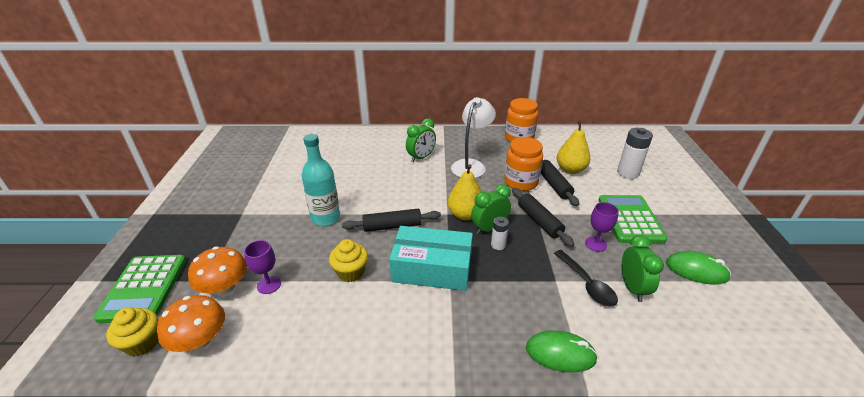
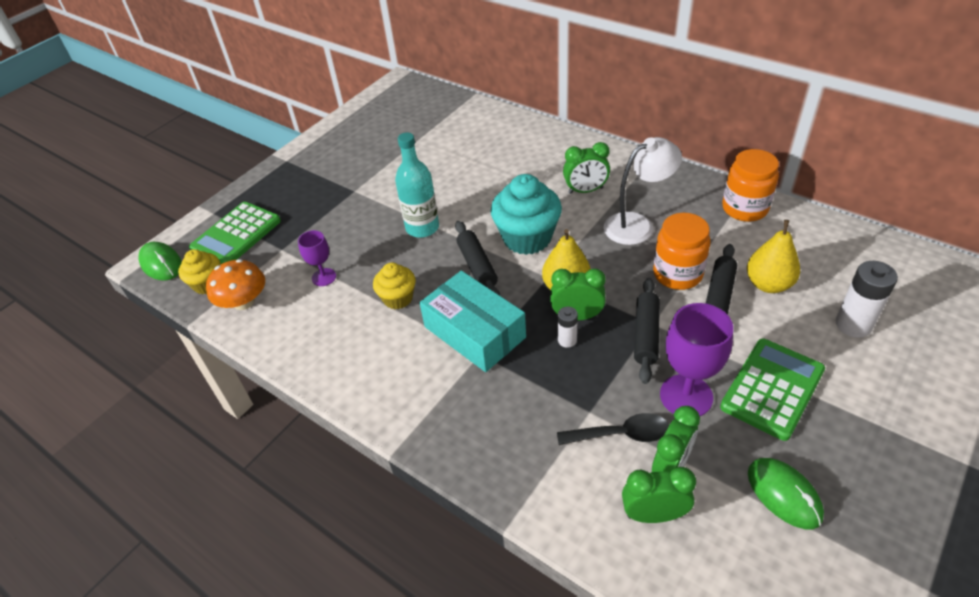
camera: 40 degrees right, 10 degrees up
(224, 287) = (290, 262): orange mushroom -> none
(392, 226) = (477, 266): black rolling pin -> black rolling pin turned 45 degrees clockwise
(410, 196) = (527, 238): none -> turquoise cupcake
(560, 353) = (514, 483): green mouse -> green mouse (161, 264)
(587, 284) = (621, 434): black spoon -> black spoon turned 105 degrees counterclockwise
(596, 244) = (686, 396): purple goblet -> purple goblet, size x1.74
(655, 321) = (653, 514): none -> green clock

